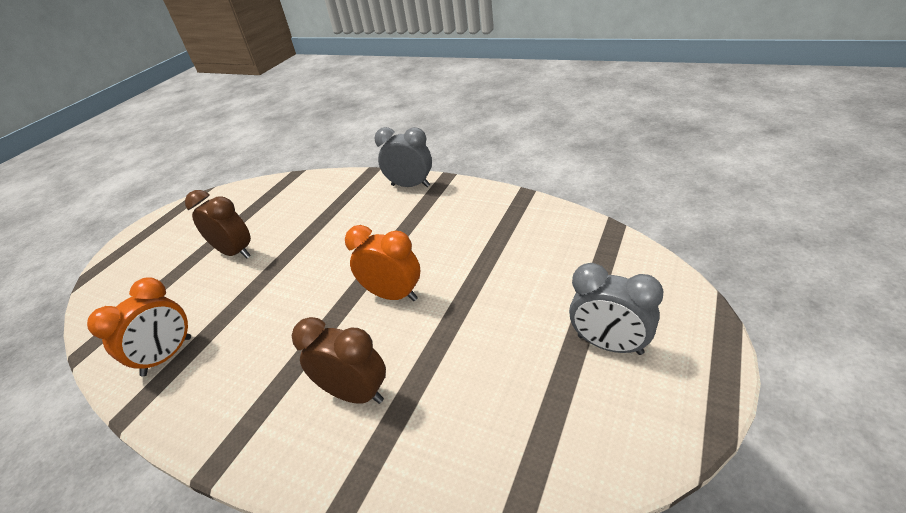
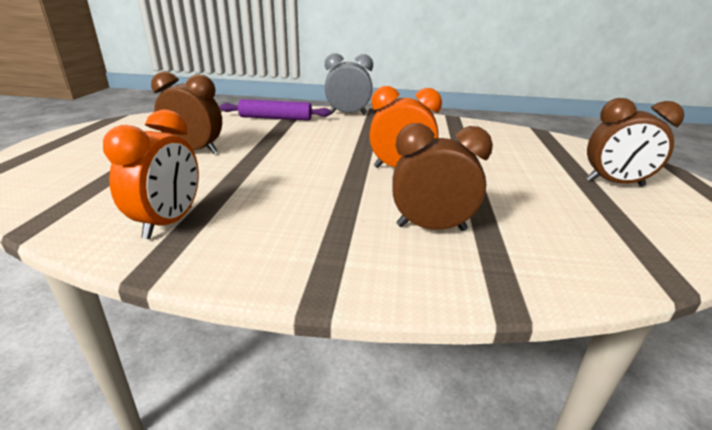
camera: 25 degrees left, 10 degrees down
(334, 194) = (275, 118): none -> purple rolling pin
(609, 345) = (614, 184): grey clock -> brown clock

